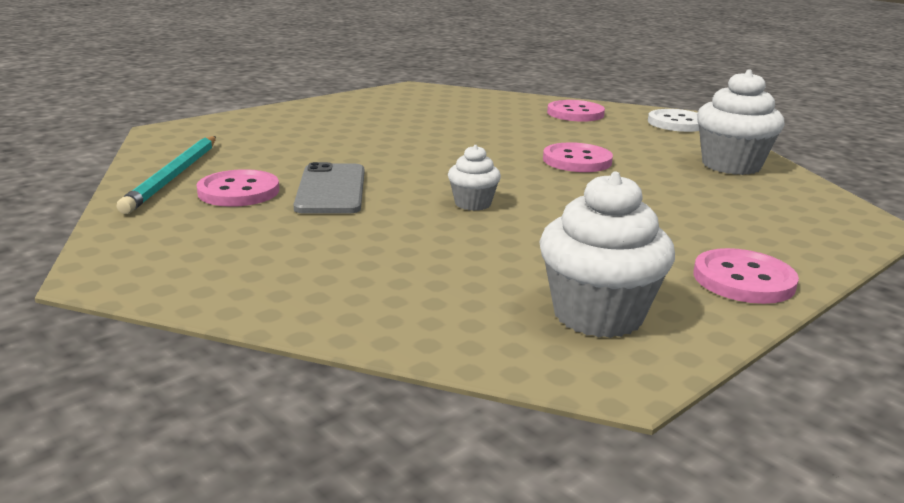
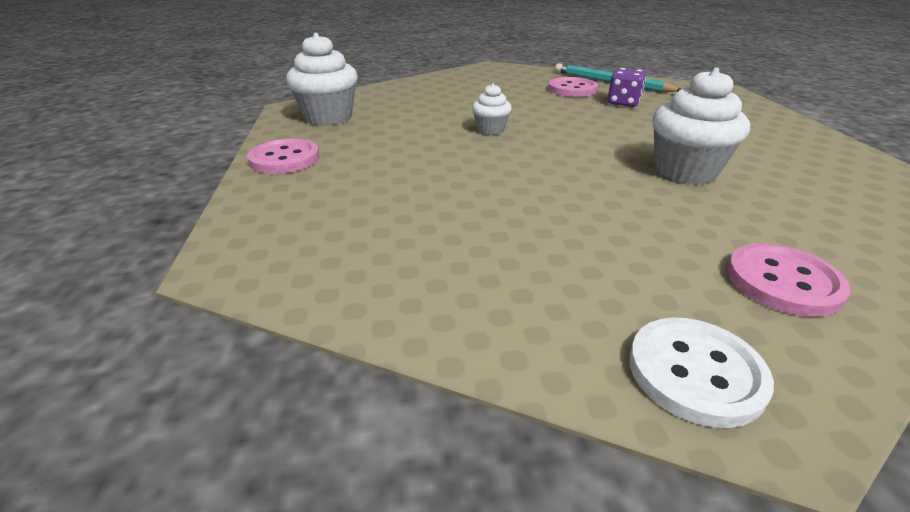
camera: 125 degrees right, 10 degrees up
(279, 162) = (623, 102): none -> purple dice
(331, 189) = (555, 105): grey phone -> none
(577, 160) = (550, 195): pink button -> none
(731, 165) = (448, 285): white cupcake -> white cupcake (685, 171)

